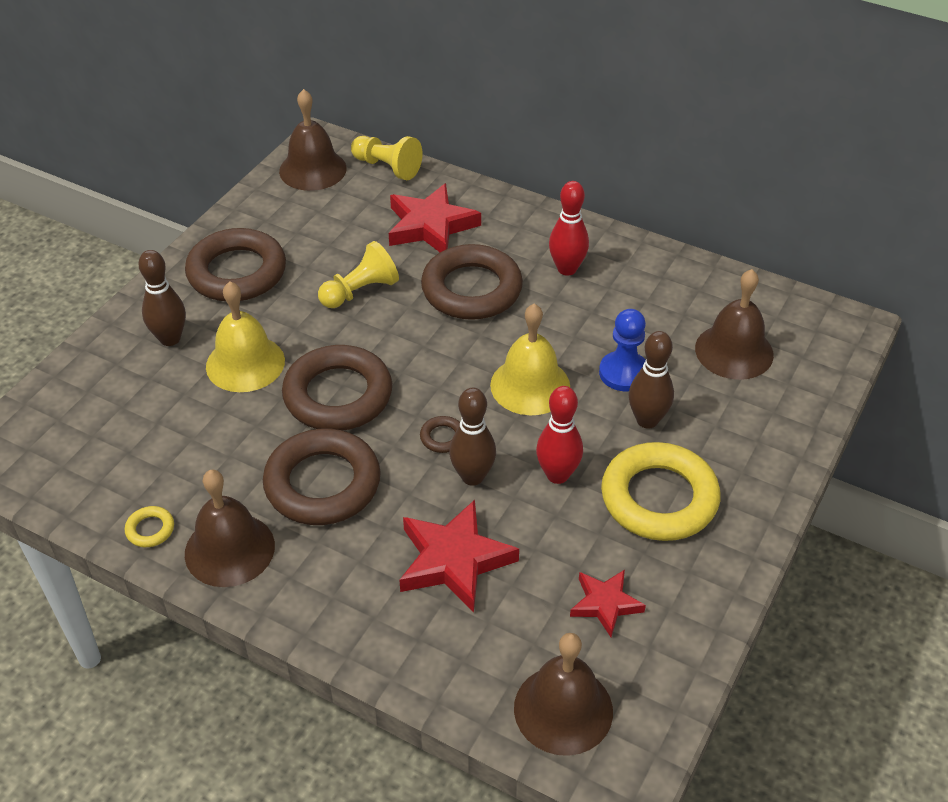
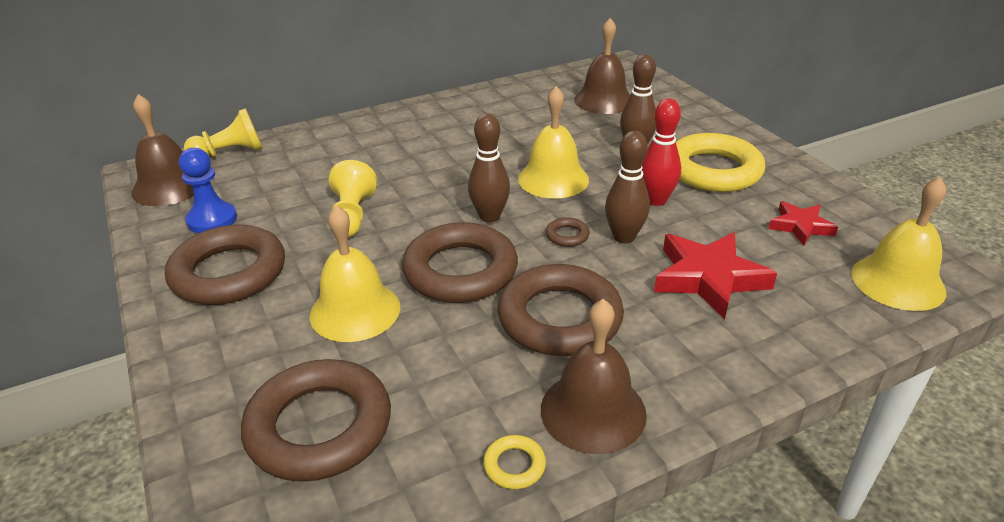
camera: 55 degrees left, 10 degrees down
(170, 339) = (255, 349): brown bowling pin -> brown bowling pin (489, 216)
(431, 226) = (327, 158): red star -> none
(471, 289) = (422, 166): brown ring -> brown ring (319, 427)
(563, 709) = (898, 282): brown bell -> yellow bell
(567, 269) = (453, 124): red bowling pin -> none
(623, 373) = (581, 141): blue pawn -> blue pawn (212, 220)

